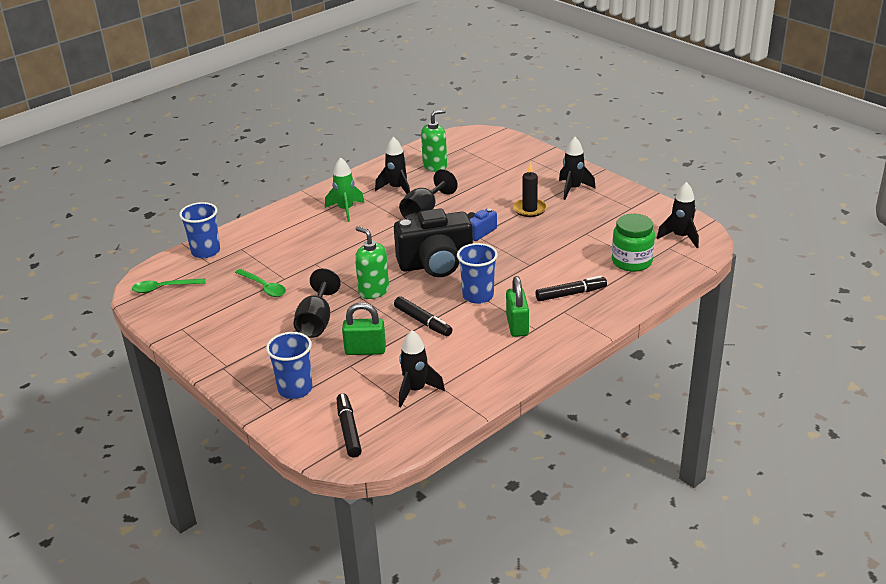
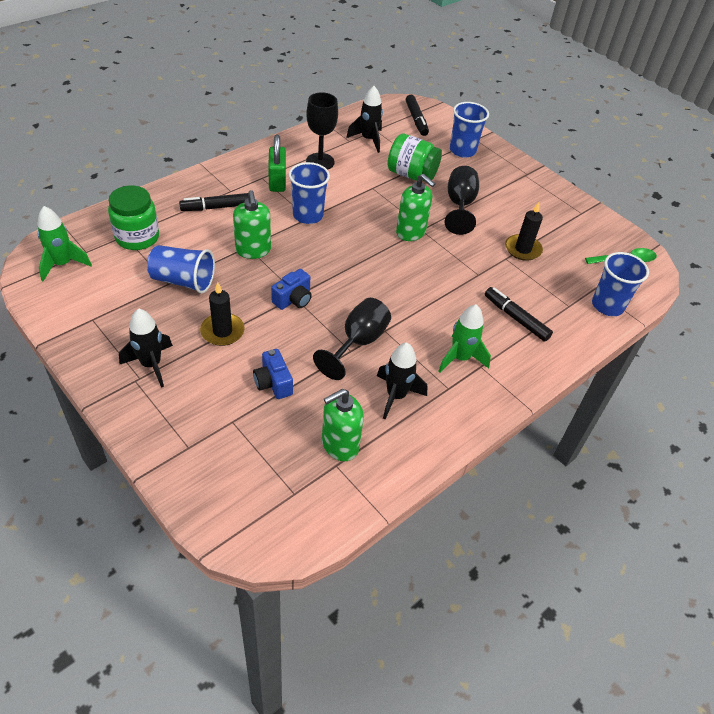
camera: 175 degrees right, 15 degrees up
(264, 287) = (523, 249): green spoon -> black candle
(365, 350) = (411, 174): green padlock -> green jar
(423, 321) = (362, 195): black marker -> black marker (516, 318)
(436, 264) = (347, 258): black camera -> none
(473, 354) = (320, 162): none -> black goblet
(484, 187) = (273, 383): none -> blue camera
(523, 262) = (253, 250): none -> green soap dispenser
(574, 235) = (183, 281): none -> blue cup
(680, 237) = (63, 264): black rocket -> green rocket

